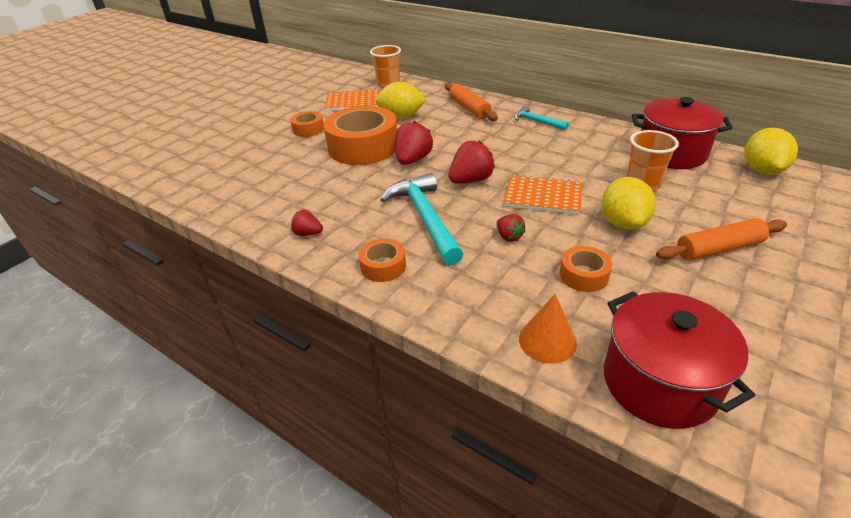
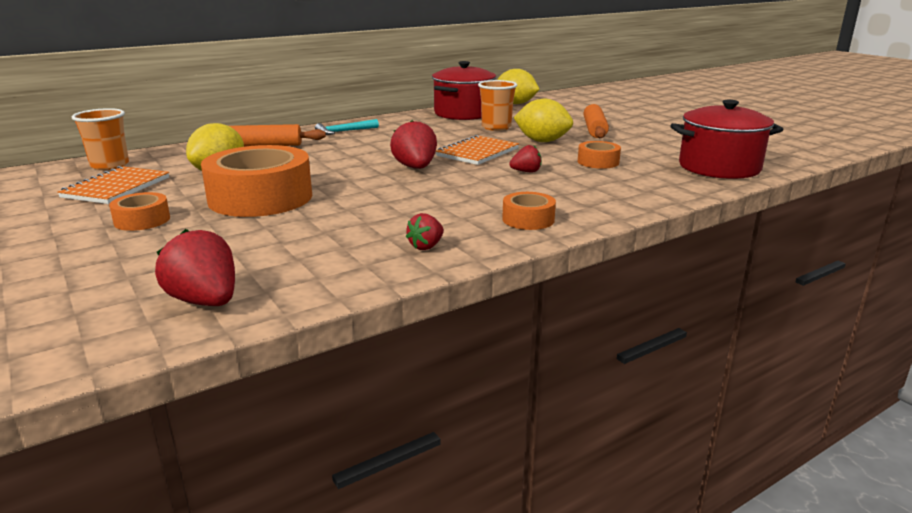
camera: 70 degrees left, 15 degrees down
(413, 160) = (336, 181): red strawberry -> red strawberry (205, 301)
(425, 218) = (461, 193): turquoise hammer -> none
(547, 341) = (668, 184): orange cone -> none

